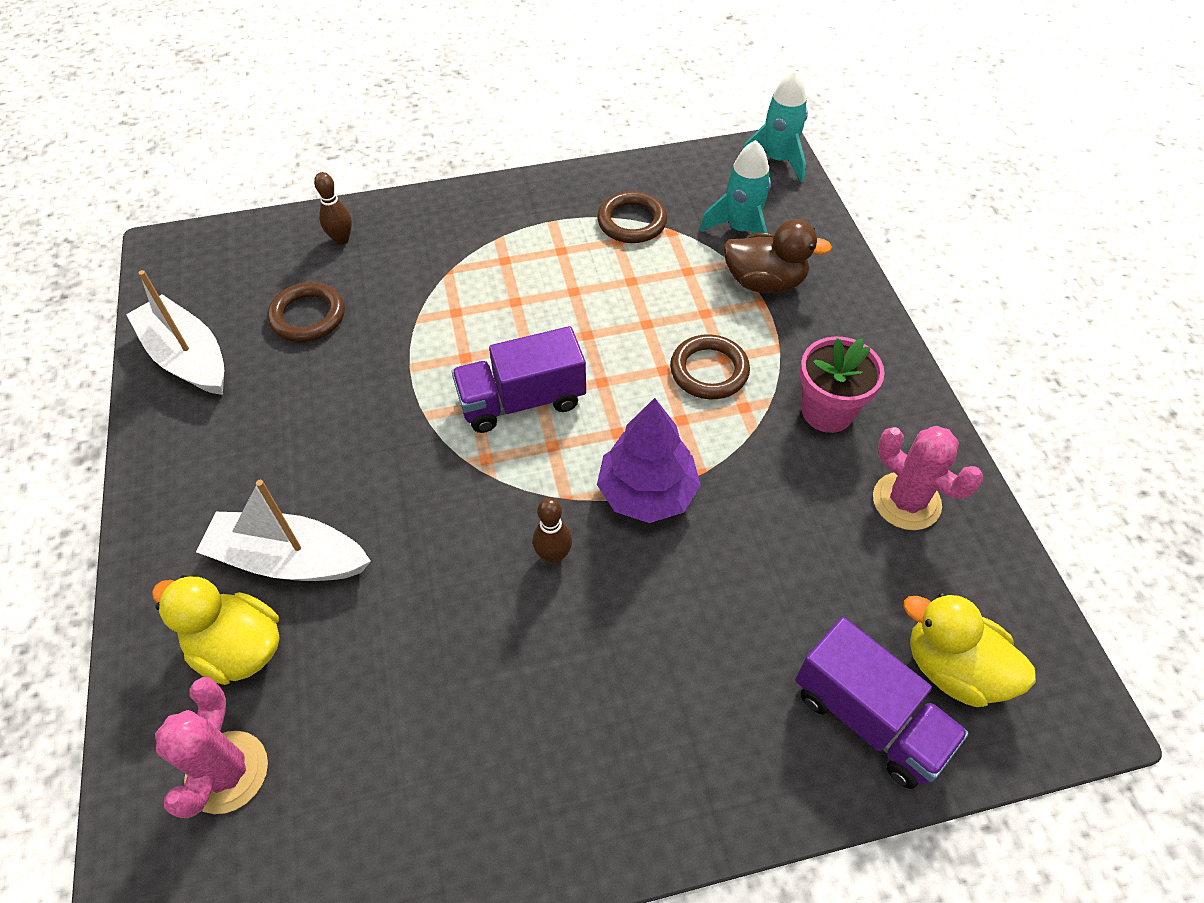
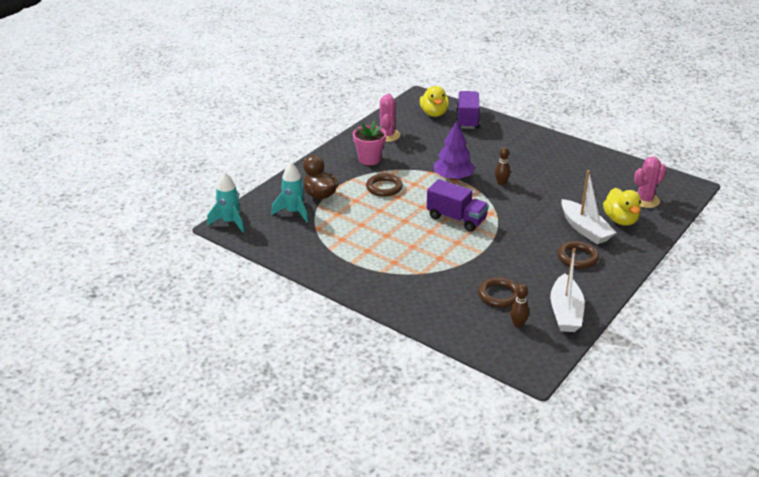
camera: 130 degrees left, 20 degrees down
(341, 239) = (447, 317): brown bowling pin -> brown bowling pin (518, 324)
(632, 222) = (324, 241): brown ring -> brown ring (577, 257)

